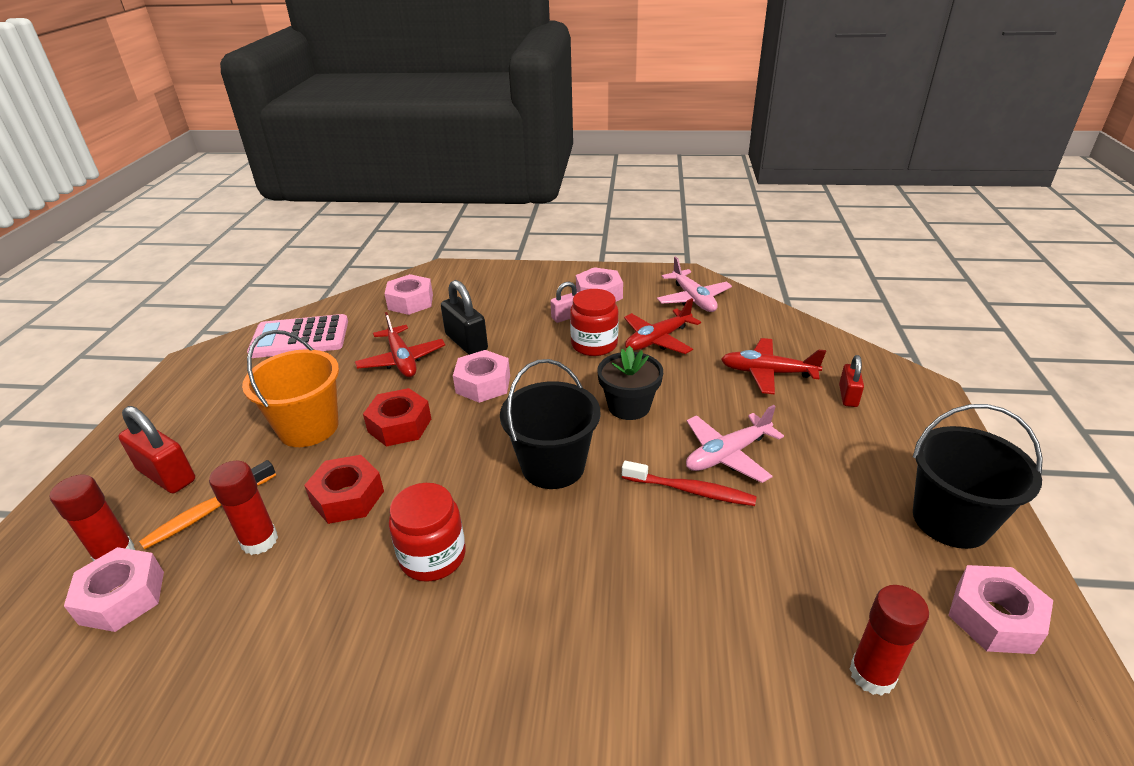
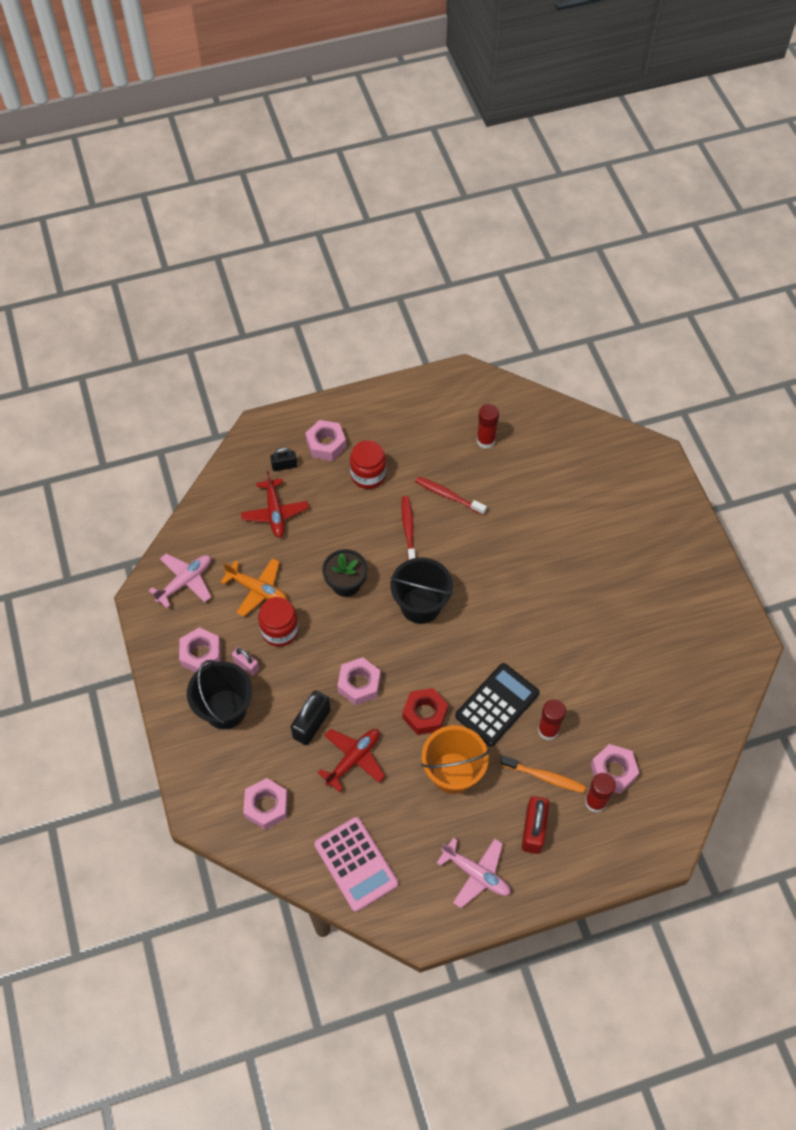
camera: 115 degrees left, 25 degrees up
(348, 497) = (497, 704): red nut -> black calculator
(433, 556) = (513, 635): red jar -> red jar (368, 475)
(657, 340) = (257, 589): red plane -> orange plane
(727, 455) = (370, 518): pink plane -> pink plane (476, 874)
(743, 563) = (448, 495): none -> red toothbrush
(848, 396) = (284, 466): red padlock -> black padlock
(950, 520) = (378, 415): black bucket -> black bucket (225, 709)
(994, 618) = (434, 400): pink nut -> pink nut (326, 444)

